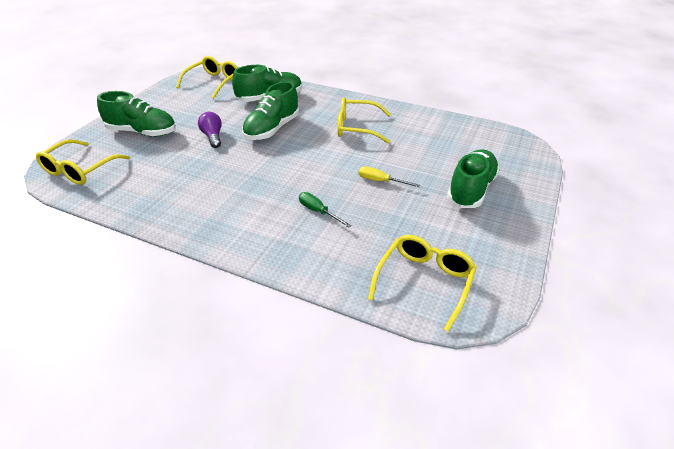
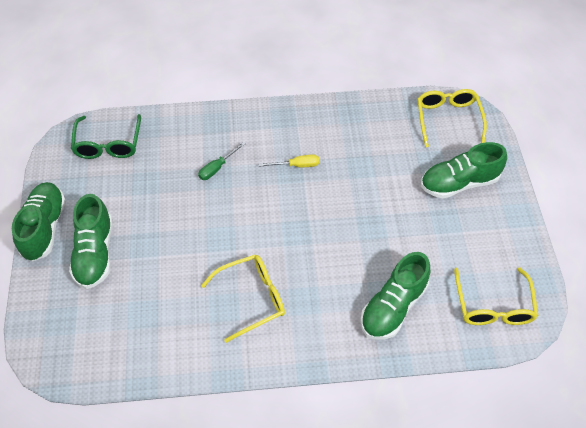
camera: 150 degrees right, 15 degrees up
(213, 137) = (386, 209): purple light bulb -> none
(272, 129) = (339, 250): green shoe -> green shoe (44, 228)
(318, 211) = (217, 168): green screwdriver -> green screwdriver turned 120 degrees clockwise
(380, 181) = (183, 225): yellow screwdriver -> yellow screwdriver (296, 165)
(424, 282) = (108, 144): yellow glasses -> green glasses

